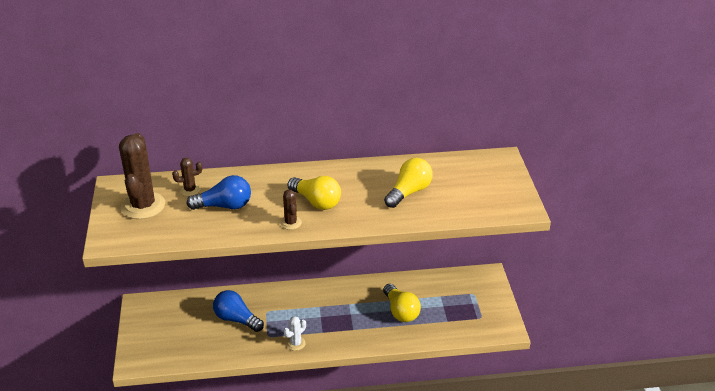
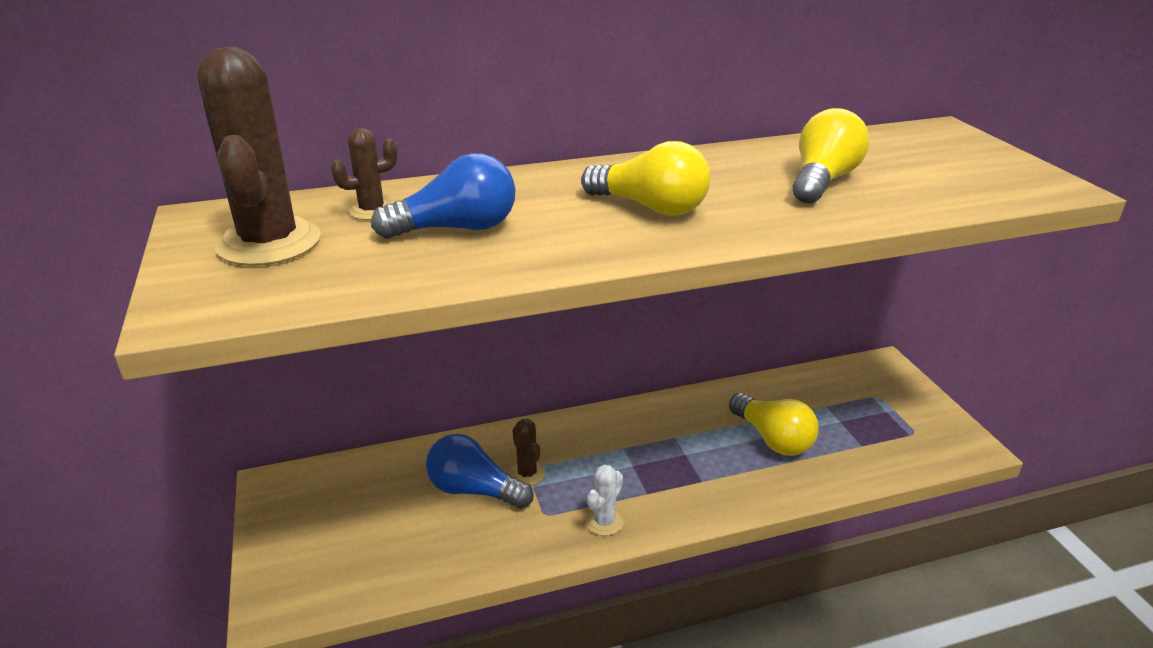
camera: 10 degrees left, 5 degrees down
(291, 223) = (616, 243): brown cactus -> brown cactus (527, 473)

